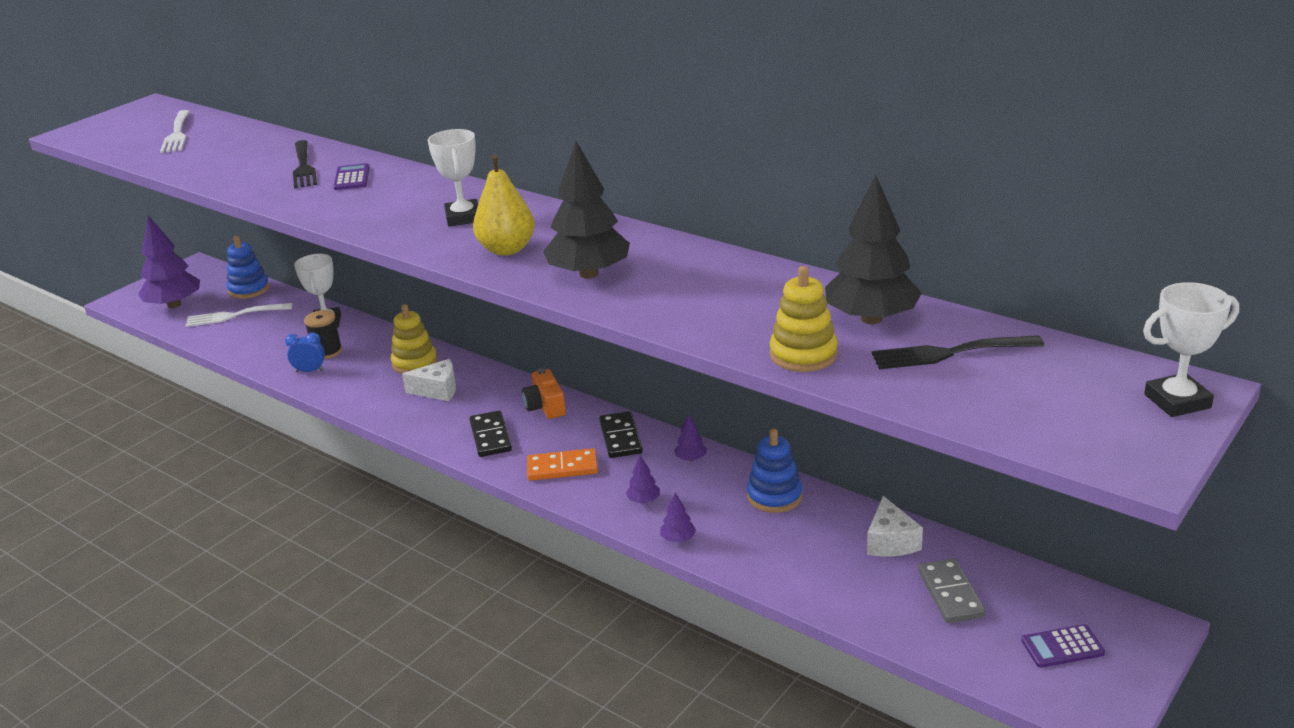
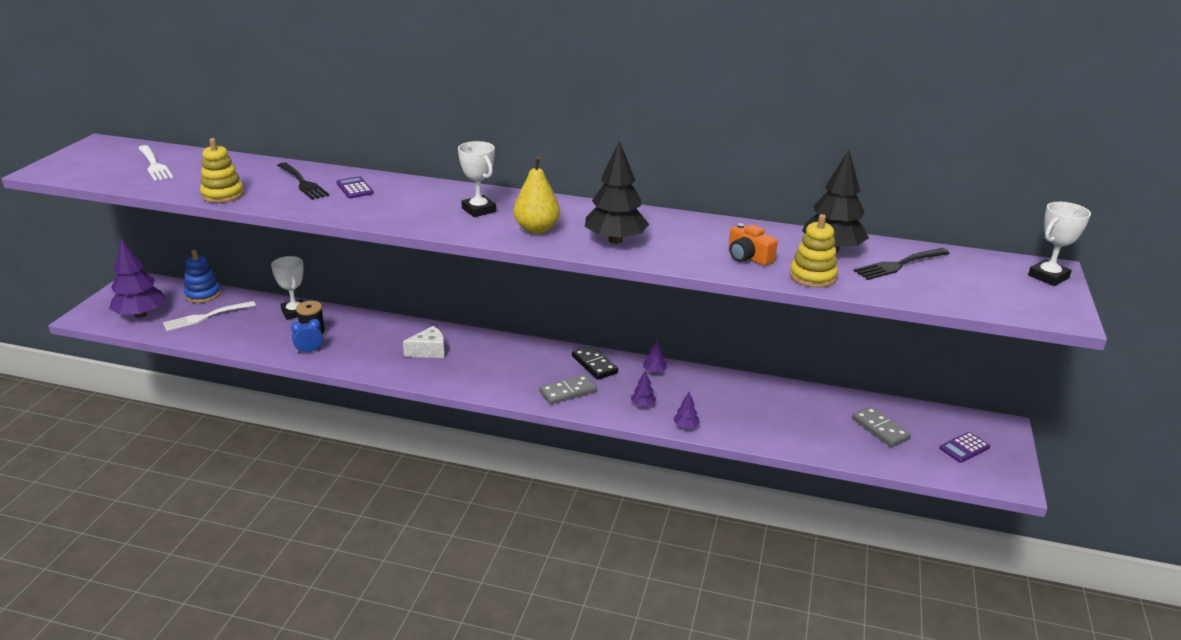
camera: 25 degrees left, 0 degrees up
(415, 363) = (394, 334): yellow stacking toy -> yellow stacking toy (223, 195)
(490, 436) = (497, 378): black domino -> none
(545, 406) = (522, 351): orange camera -> orange camera (748, 257)
(562, 467) = (568, 392): orange domino -> grey domino
(774, 496) = (728, 387): blue stacking toy -> none
(890, 541) = (821, 403): white cheese -> none

